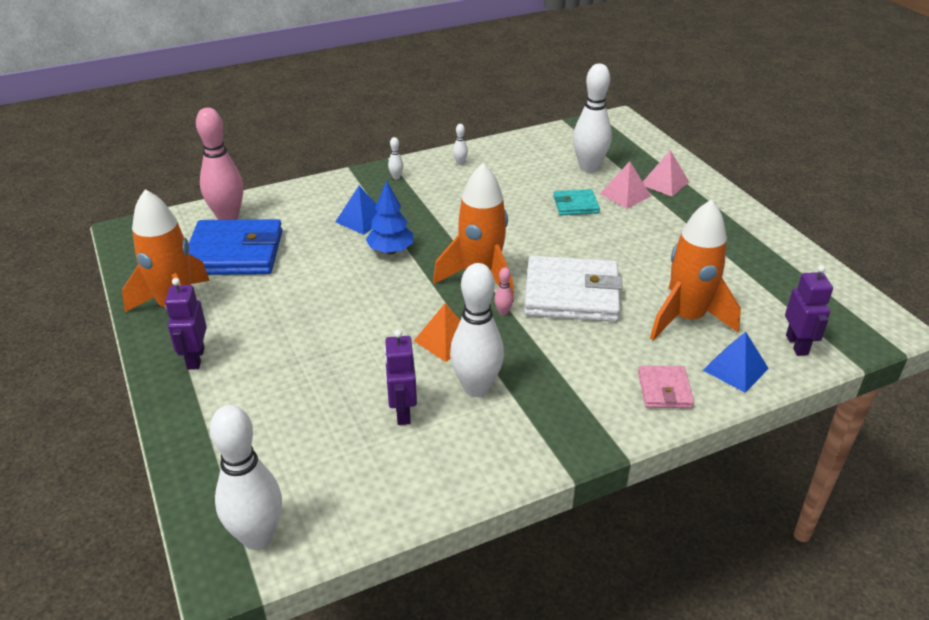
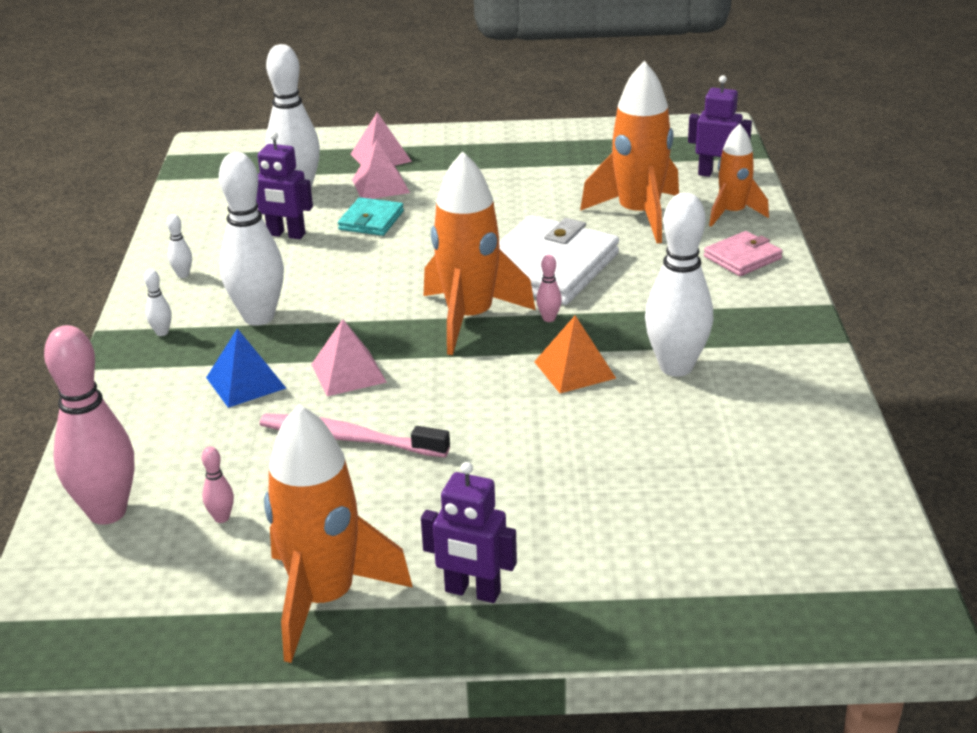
camera: 65 degrees left, 5 degrees down
(235, 252) = (221, 518): blue wallet -> pink bowling pin
(257, 537) = (858, 576): white bowling pin -> white bowling pin (259, 317)
(323, 271) = (349, 438): none -> pink toothbrush
(390, 251) = (348, 373): blue tree -> pink pyramid
(402, 412) = (690, 427): purple robot -> purple robot (286, 235)
(664, 390) = (742, 257): pink wallet -> pink wallet turned 60 degrees counterclockwise
(735, 369) = (732, 213): blue pyramid -> orange rocket

